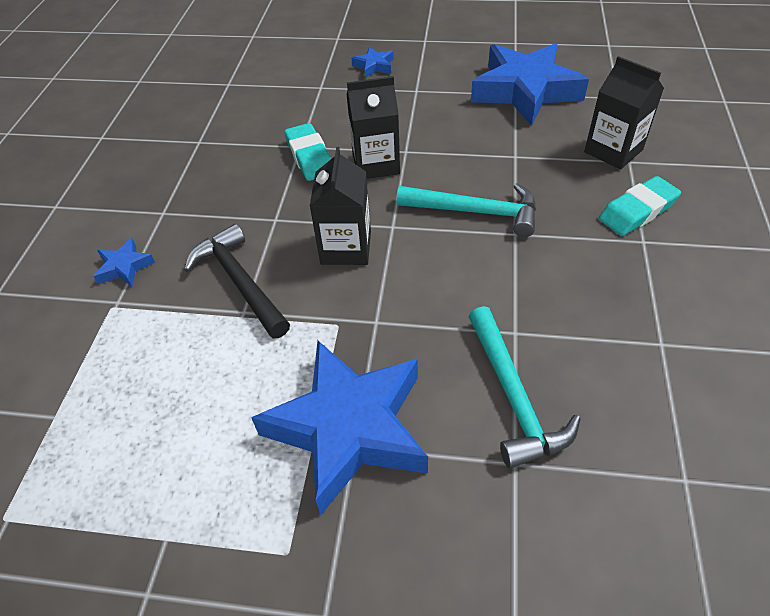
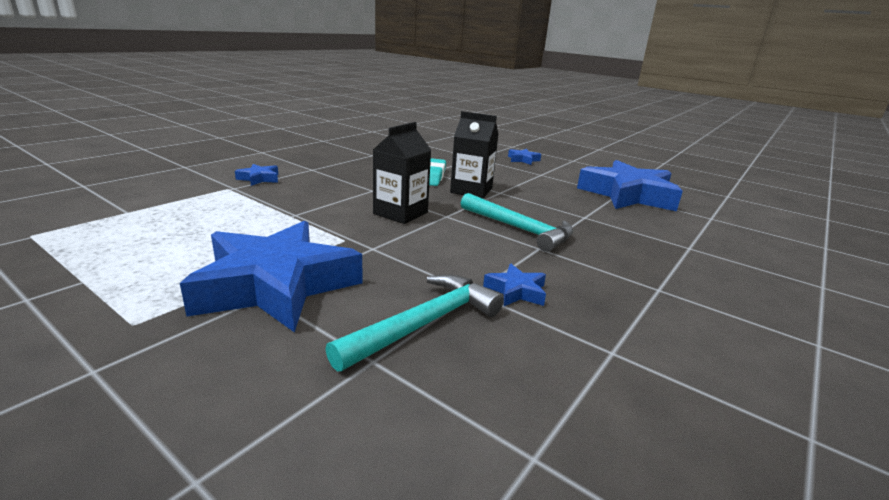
camera: 25 degrees right, 25 degrees down
(240, 281) = (312, 203): black hammer -> none
(513, 397) = (425, 323): turquoise hammer -> turquoise hammer turned 150 degrees counterclockwise
(545, 310) = (516, 291): none -> blue star
(613, 151) = (678, 239): black carton -> none
(637, 211) = (670, 272): turquoise eraser -> none

